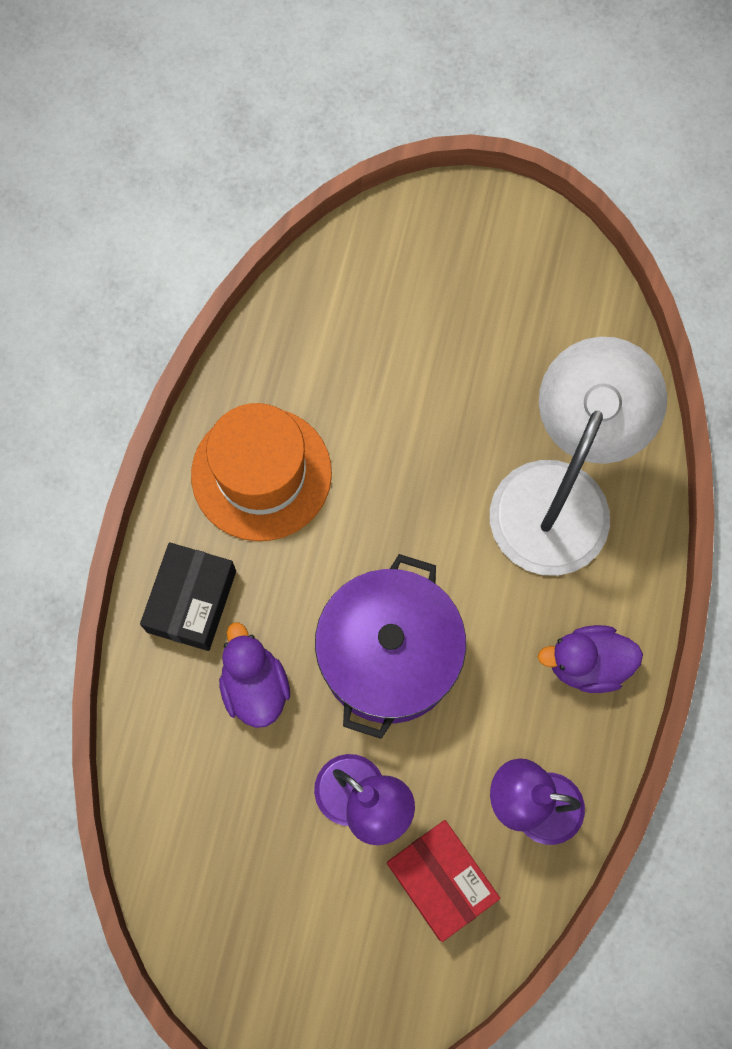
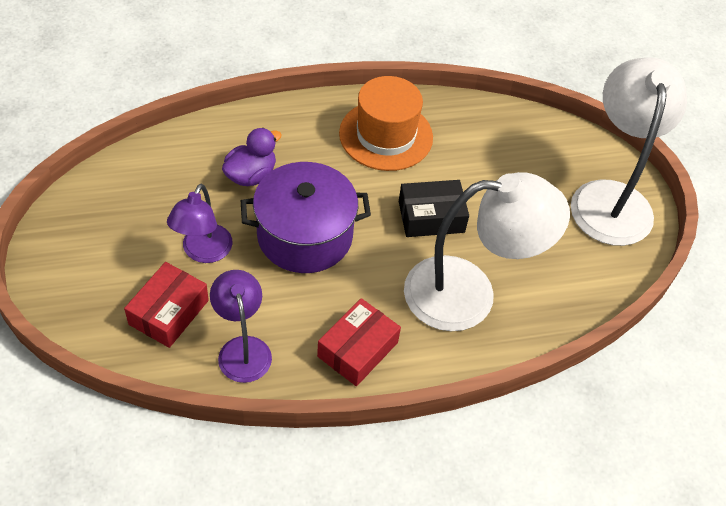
camera: 60 degrees right, 20 degrees down
(191, 601) = (288, 129): black box -> black box (431, 216)
(485, 246) = (611, 198): none -> white lamp
(587, 664) = (358, 349): purple duck -> red box

